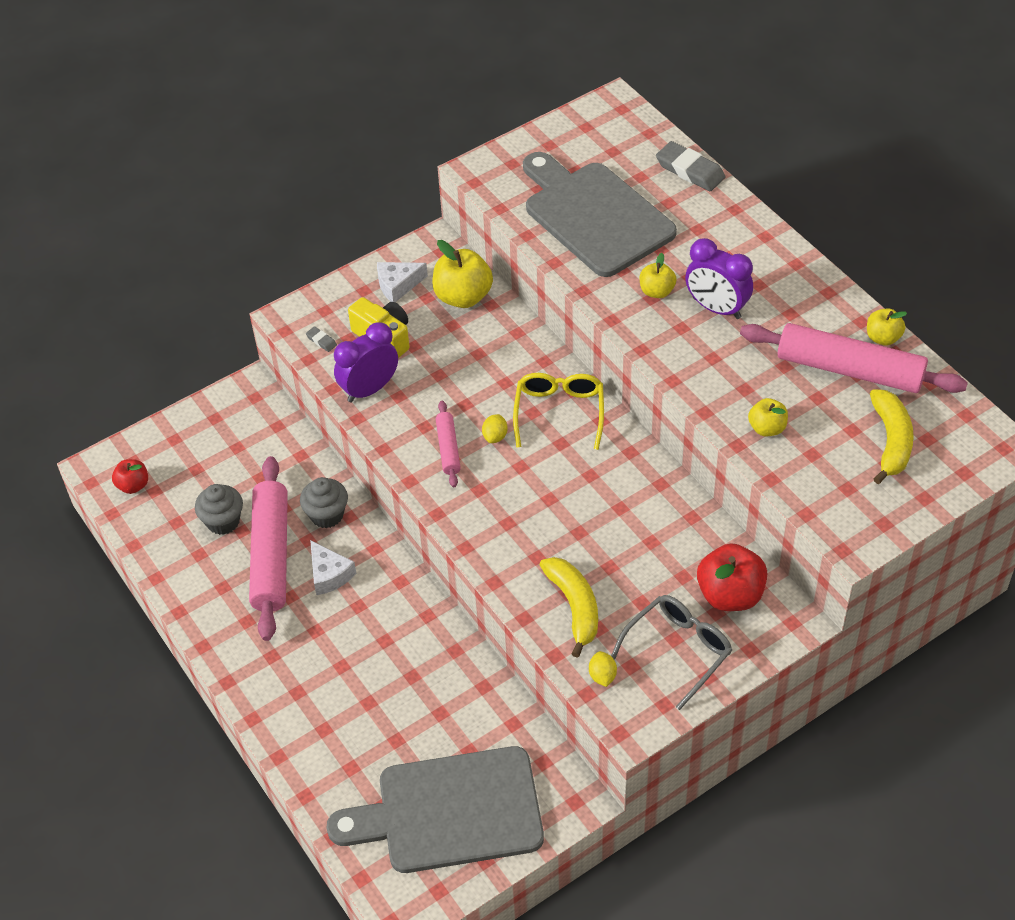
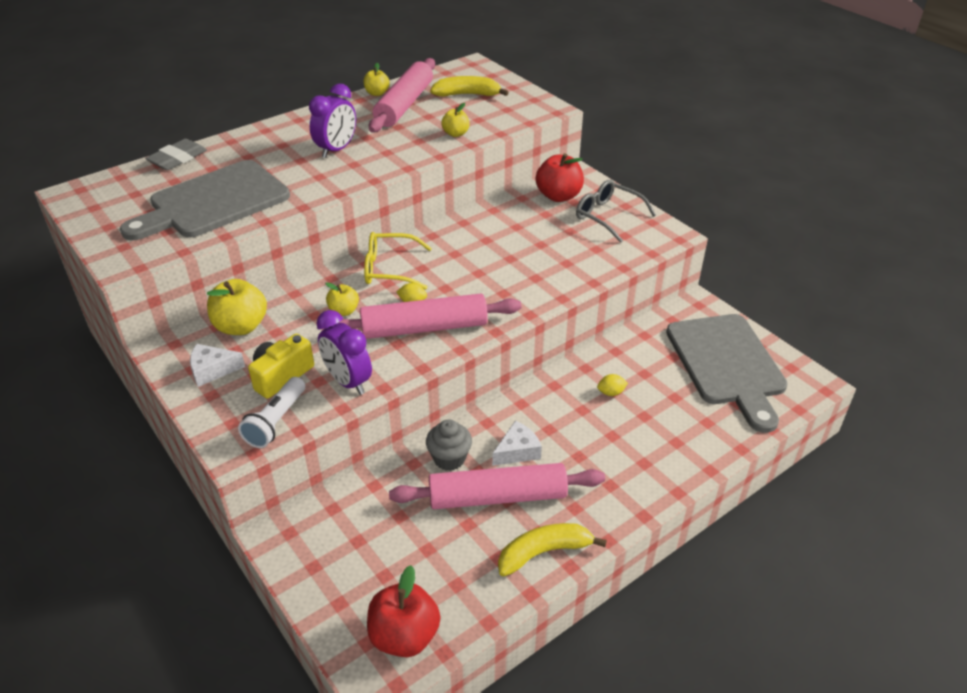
camera: 95 degrees left, 10 degrees down
(133, 485) = (404, 636): red apple -> red apple, size x1.73
(223, 521) = (456, 541): grey cupcake -> none
(321, 341) = (276, 421): grey eraser -> white flashlight
(398, 285) = (212, 370): white cheese -> white cheese turned 105 degrees clockwise
(448, 448) = (424, 328): pink rolling pin -> pink rolling pin, size x2.03
(574, 607) = (579, 259): yellow banana -> yellow banana (544, 552)
(602, 676) = (636, 247): yellow lemon -> yellow lemon (611, 392)
(656, 291) = (312, 174): yellow apple -> yellow apple (344, 311)

